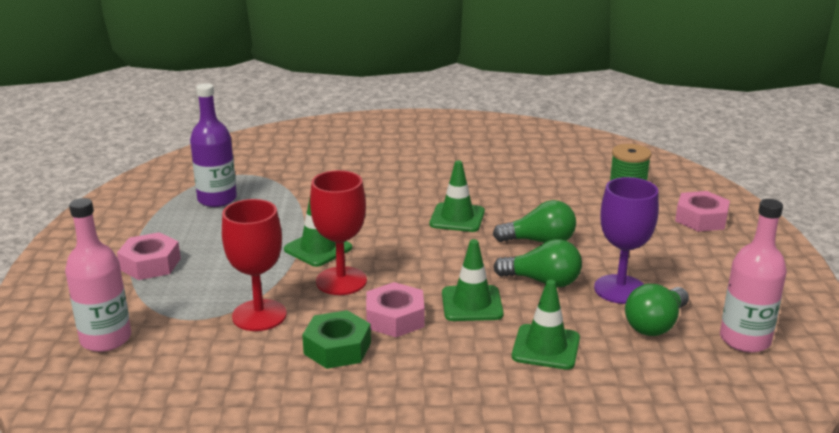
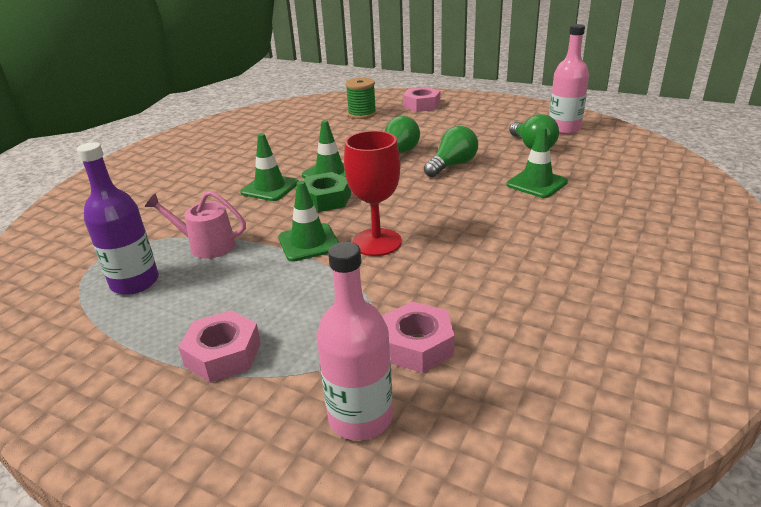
camera: 60 degrees left, 5 degrees up
(259, 315) = (398, 297): red goblet -> none
(283, 207) = (207, 245): none -> pink watering can
(337, 348) = (483, 265): green nut -> green nut (326, 199)
(395, 318) = (457, 230): pink nut -> pink nut (417, 345)
(472, 304) = (461, 195): green traffic cone -> green traffic cone (270, 188)
(620, 289) = (483, 145): purple goblet -> none

